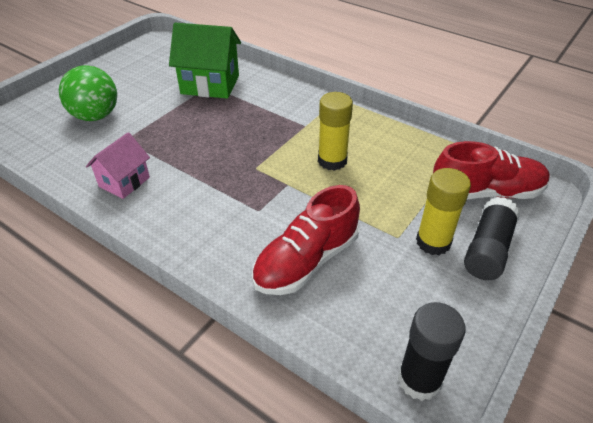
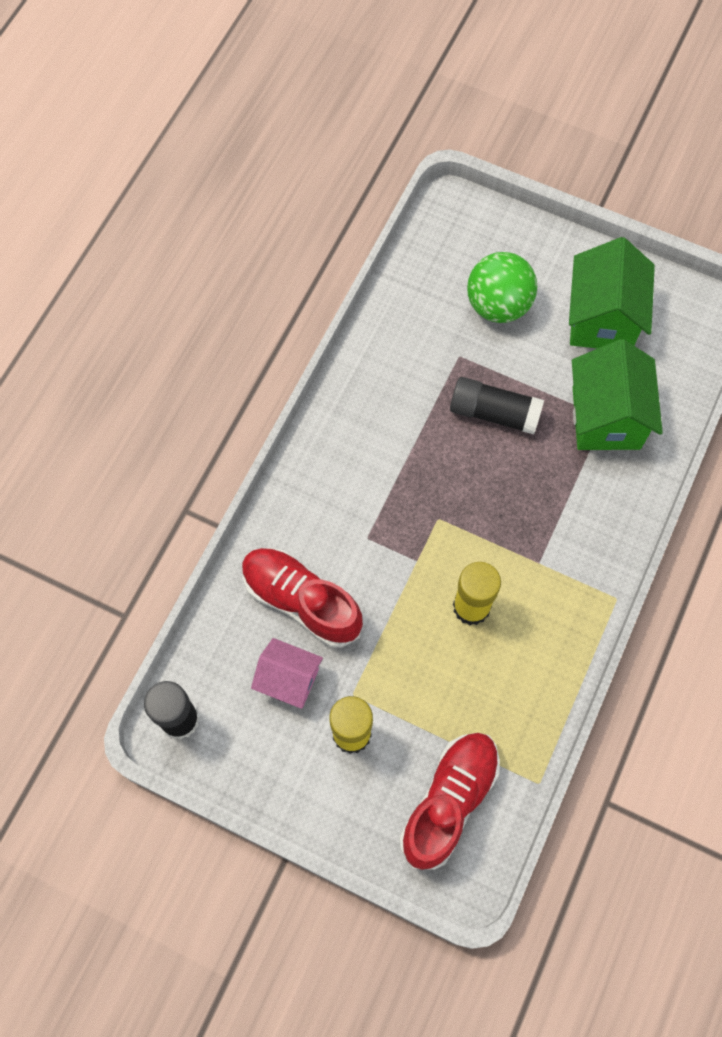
camera: 80 degrees right, 25 degrees up
(124, 182) = (384, 384): pink house -> pink house (289, 680)
(138, 76) = (602, 319): none -> green house
(486, 192) = (449, 801): red shoe -> red shoe turned 135 degrees counterclockwise
(487, 249) = (351, 795): black glue stick -> black glue stick (494, 413)

